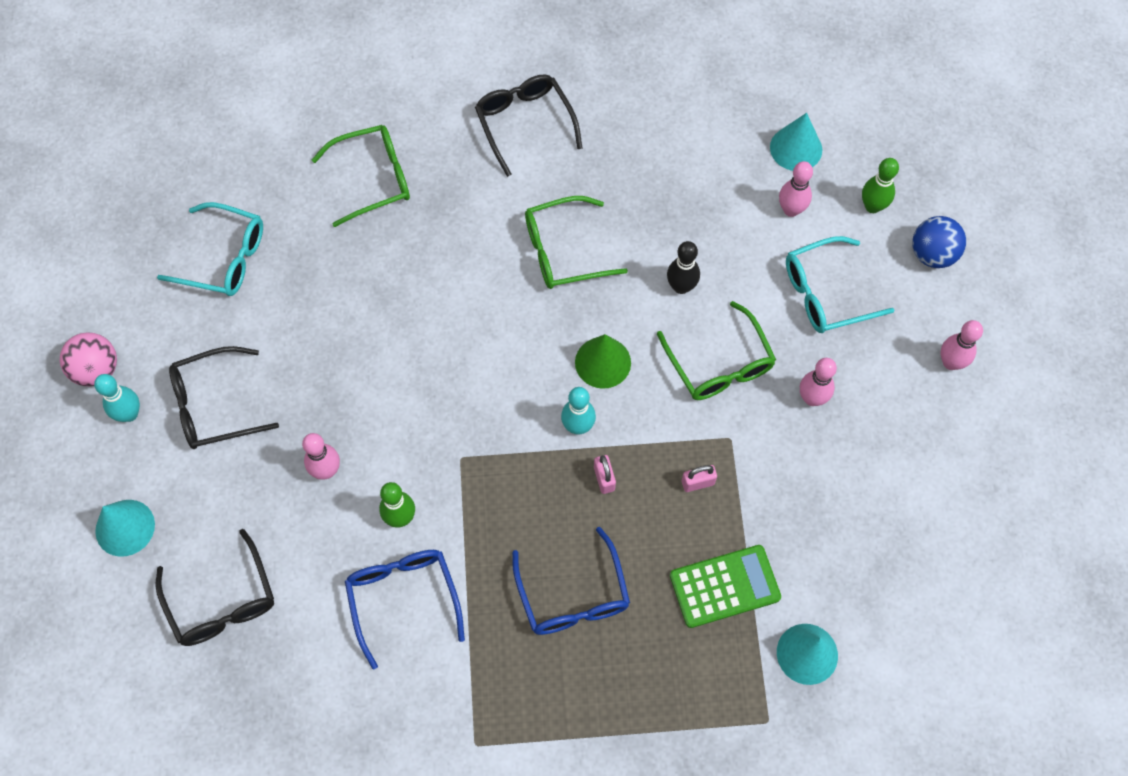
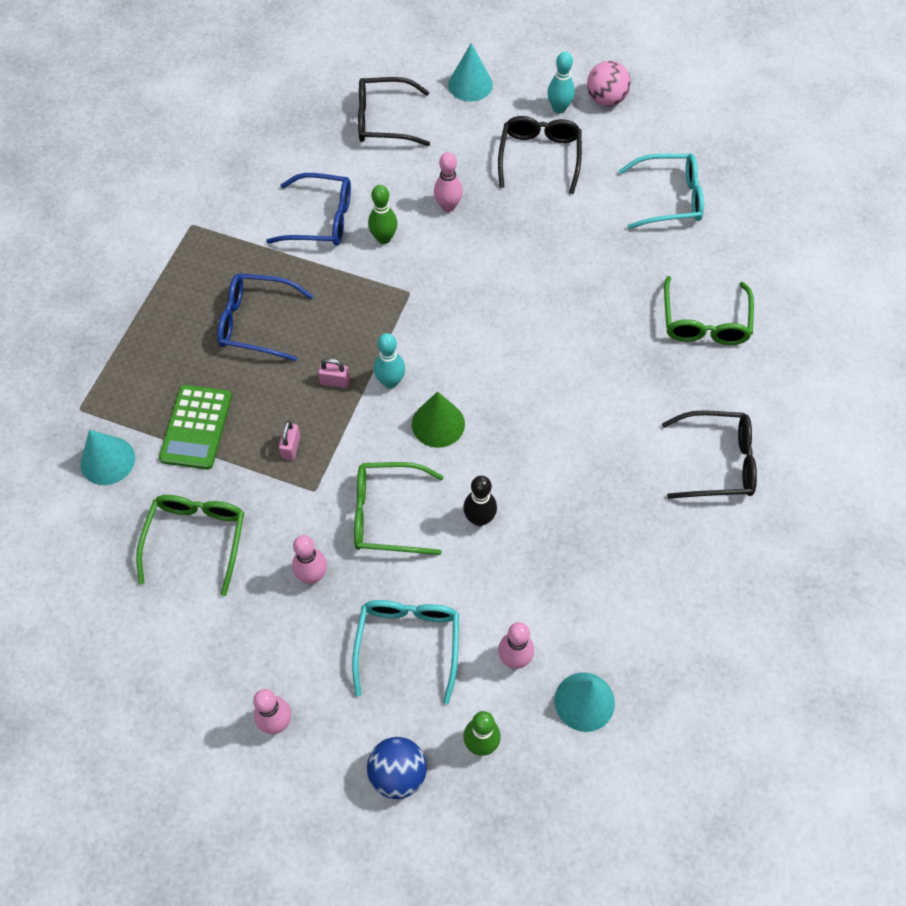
camera: 115 degrees right, 5 degrees down
(224, 258) = (669, 198): turquoise glasses -> turquoise glasses turned 135 degrees counterclockwise
(563, 251) = (562, 438): green glasses -> green glasses (196, 539)

